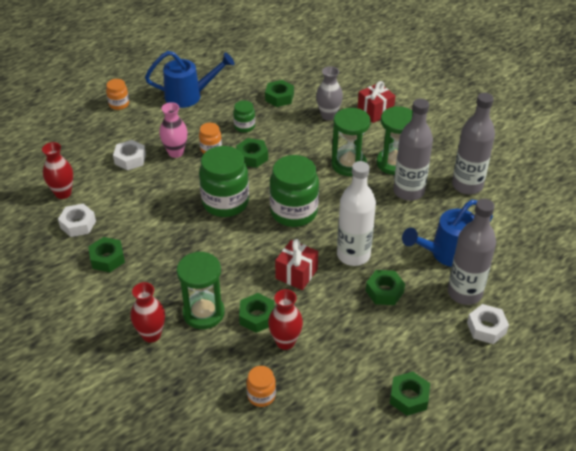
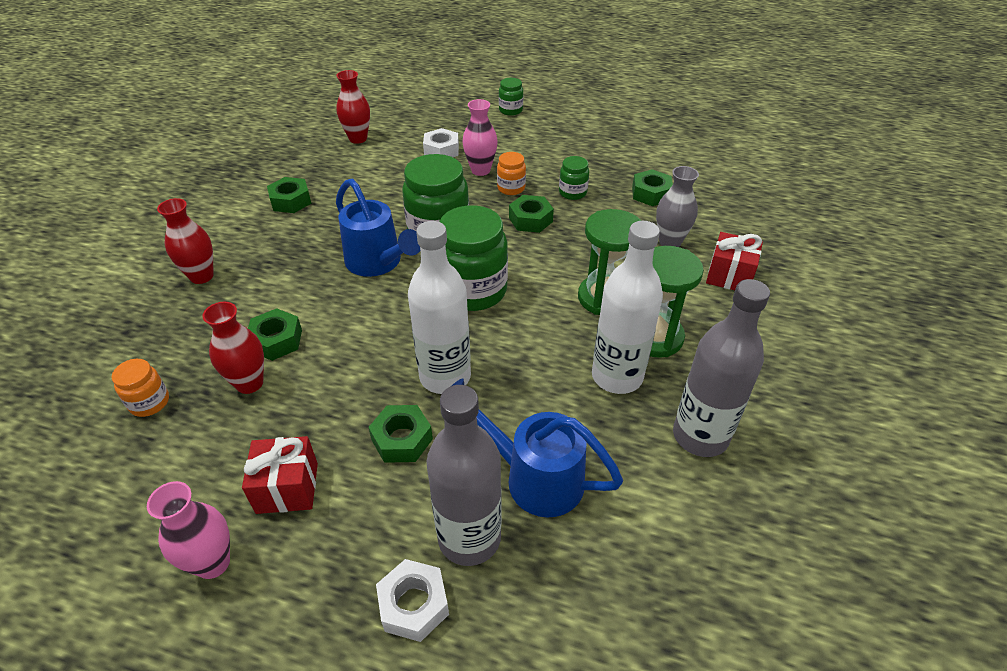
camera: 55 degrees right, 0 degrees up
(78, 224) = (323, 164): white nut -> none
(119, 104) = (510, 110): orange jar -> green jar
(189, 96) = (574, 140): blue watering can -> blue watering can (378, 263)
(203, 313) = (256, 297): green hourglass -> none
(296, 274) = (370, 340): red gift -> red gift (287, 488)
(408, 191) = (617, 376): grey bottle -> white bottle
(409, 397) = (213, 563): green nut -> pink vase

